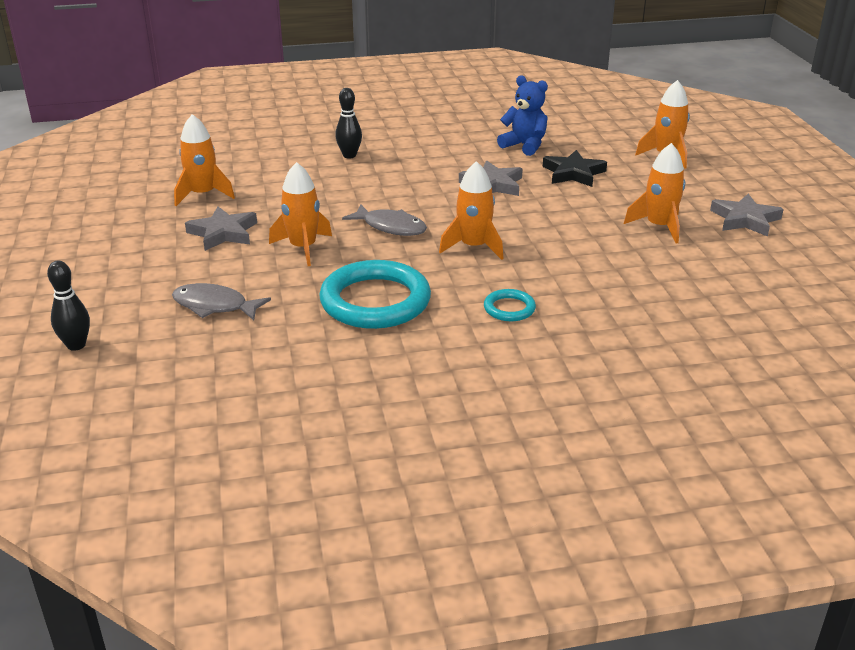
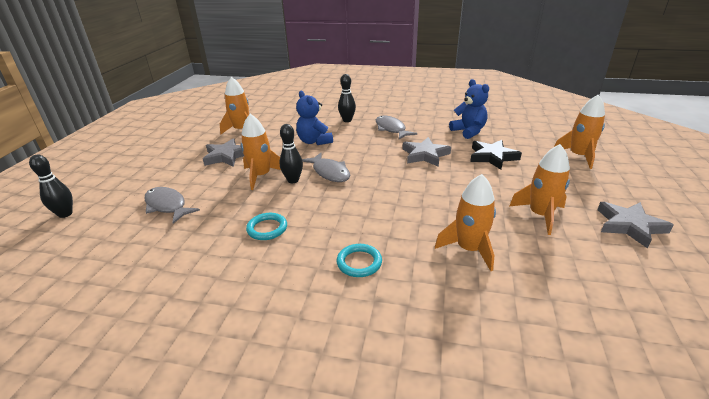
camera: 25 degrees right, 0 degrees up
(331, 192) = (314, 141): none -> blue teddy bear
(352, 245) = (293, 180): none -> black bowling pin
(375, 301) = (267, 228): turquoise ring -> turquoise ring, size x0.46
(422, 158) = (391, 129): none -> grey fish
(474, 247) = (374, 200): orange rocket -> orange rocket (469, 249)

